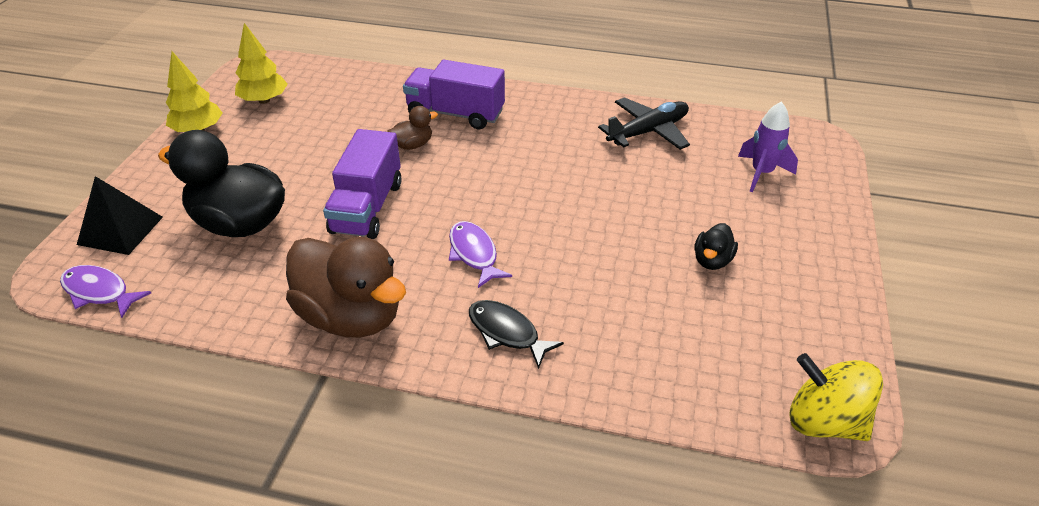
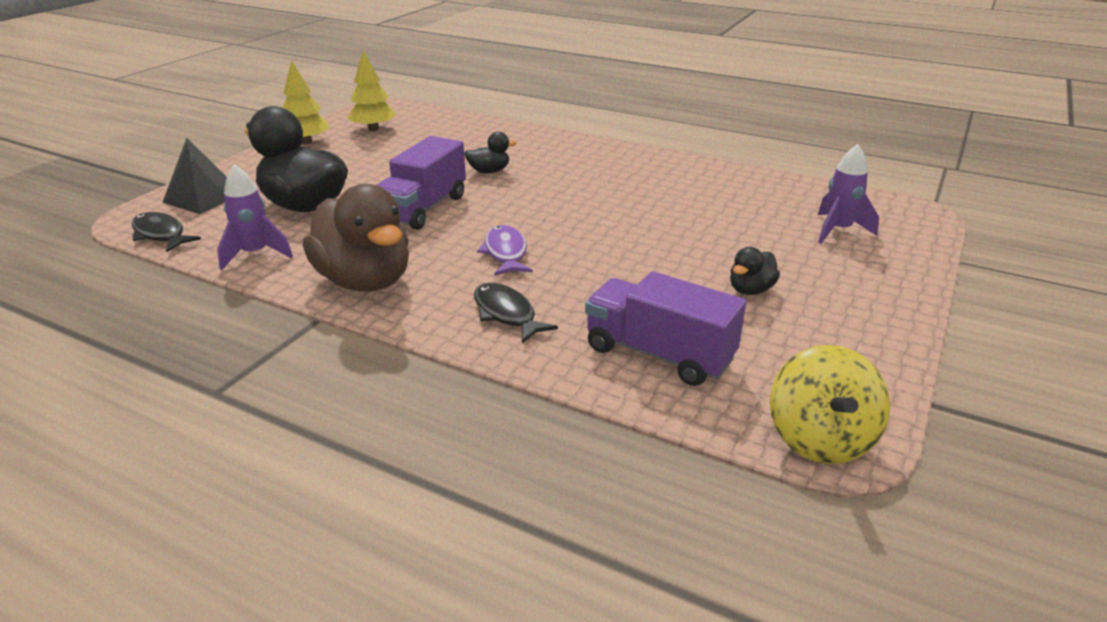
camera: 15 degrees right, 10 degrees down
(99, 292) = (161, 234): purple fish -> black fish
(219, 301) = (255, 254): none -> purple rocket
(412, 145) = (489, 171): brown duck -> black duck
(455, 114) = (541, 155): purple truck -> purple truck (659, 354)
(648, 132) = (728, 187): black plane -> none
(824, 421) = (820, 439): yellow spinning top -> yellow spinning top turned 135 degrees counterclockwise

